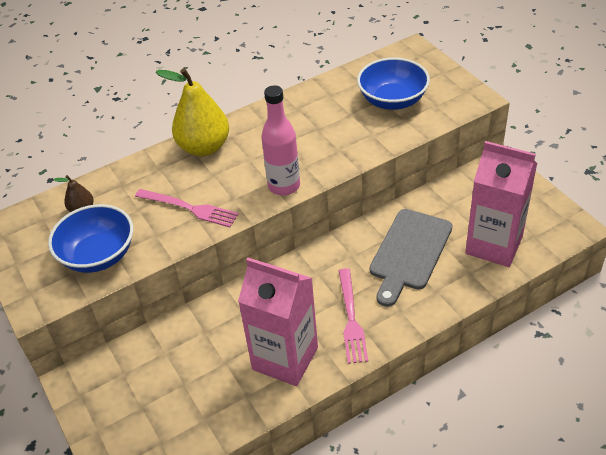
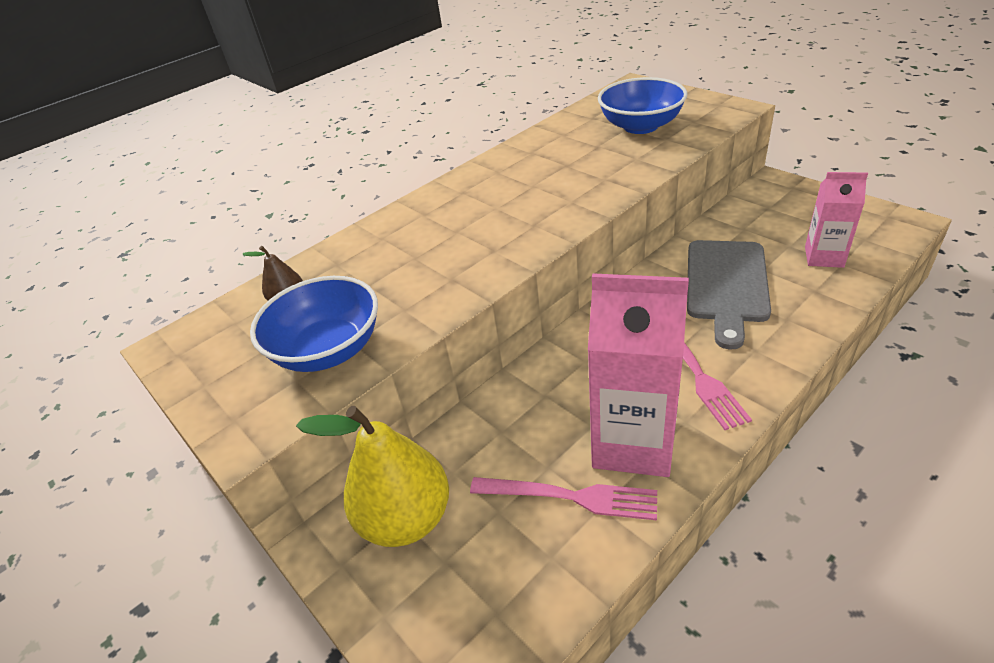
camera: 10 degrees left, 5 degrees down
(189, 208) = (440, 271): pink fork -> pink fork (570, 497)
(204, 147) = (432, 207): yellow pear -> yellow pear (406, 518)
(284, 186) = (556, 225): pink bottle -> none
(494, 245) = (824, 257): pink carton -> pink carton, size x0.57

